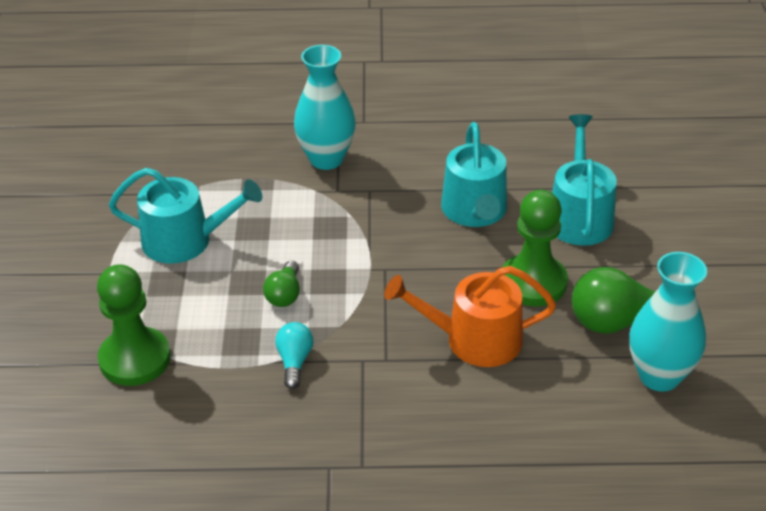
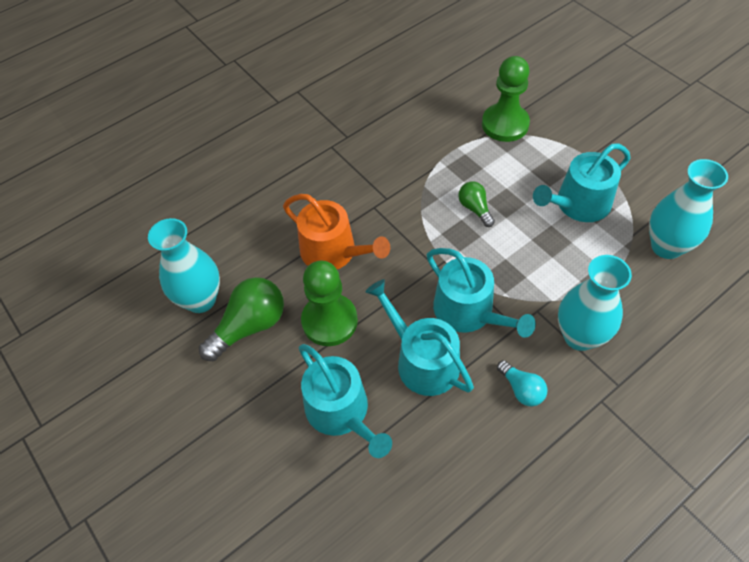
camera: 145 degrees right, 15 degrees up
(167, 171) = (666, 246): none -> turquoise vase
(294, 361) = (422, 174): turquoise light bulb -> turquoise light bulb (521, 389)
(396, 220) = (469, 312): none -> turquoise watering can
(474, 340) = (334, 252): orange watering can -> orange watering can turned 75 degrees clockwise

